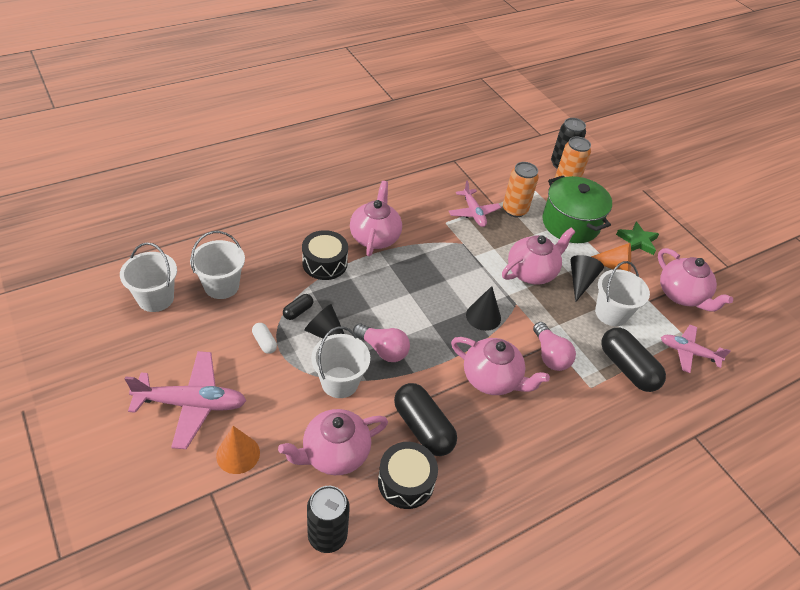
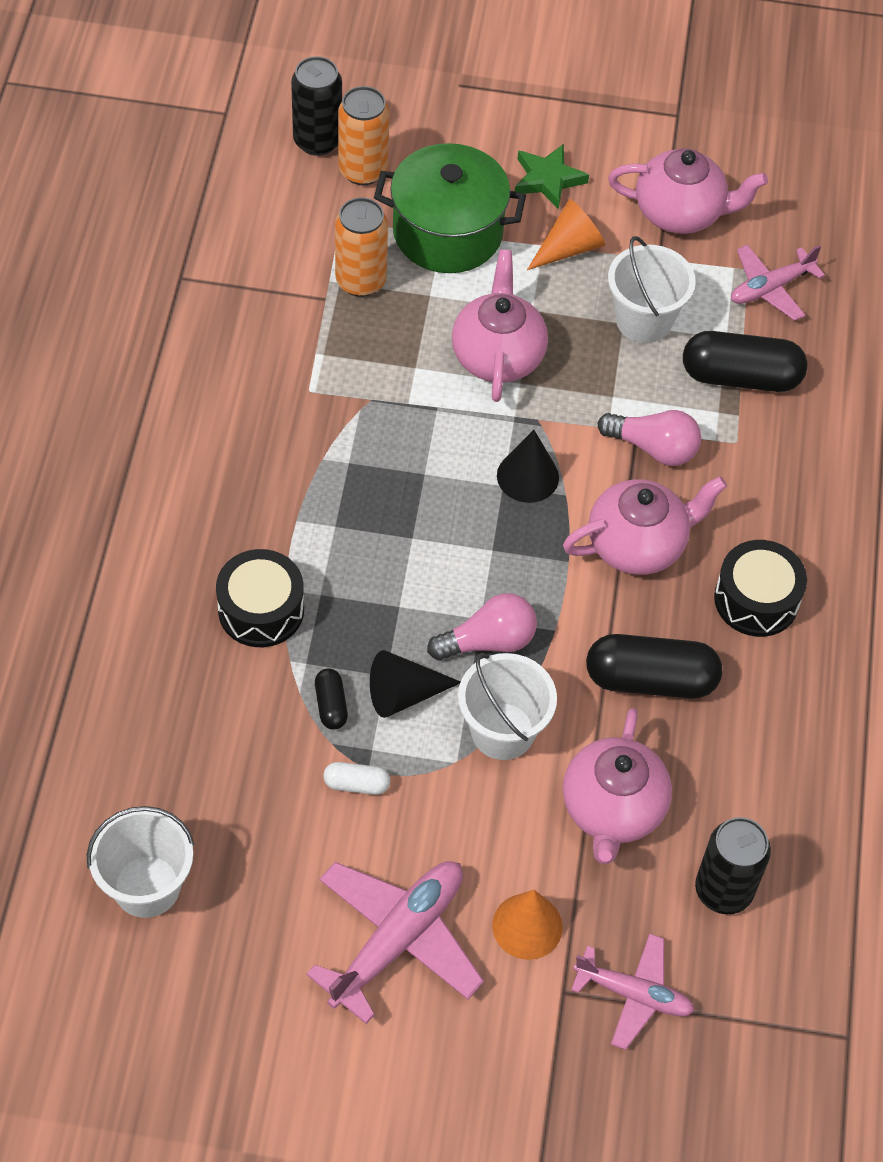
camera: 50 degrees left, 10 degrees up
(221, 286) = (194, 779): white bucket -> none
(375, 237) = (262, 506): pink teapot -> none
(406, 482) = (714, 753): black drum -> black drum (756, 599)
(473, 213) = (320, 339): pink plane -> pink plane (633, 994)
(580, 281) = (562, 310): black cone -> none

